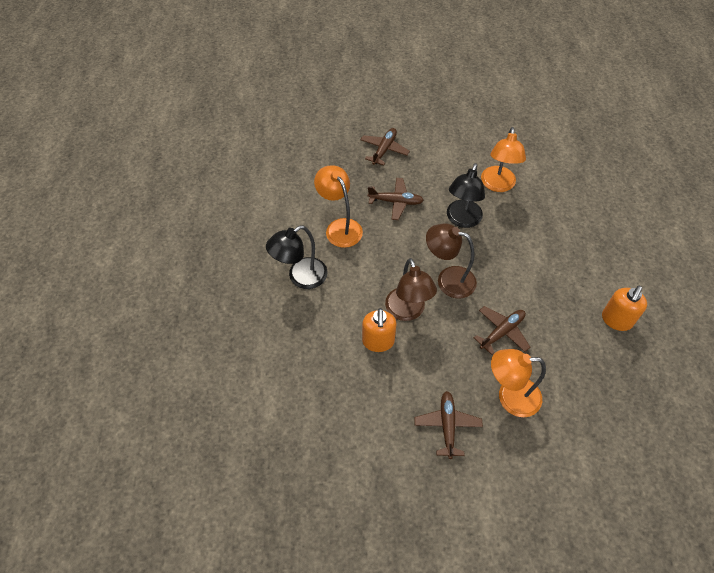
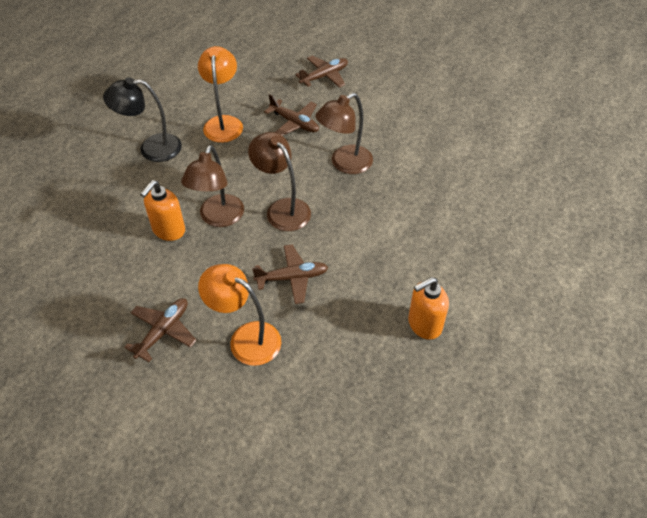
camera: 30 degrees right, 5 degrees down
(462, 220) = (344, 164): black lamp -> brown lamp
(497, 185) = (410, 149): orange lamp -> none

